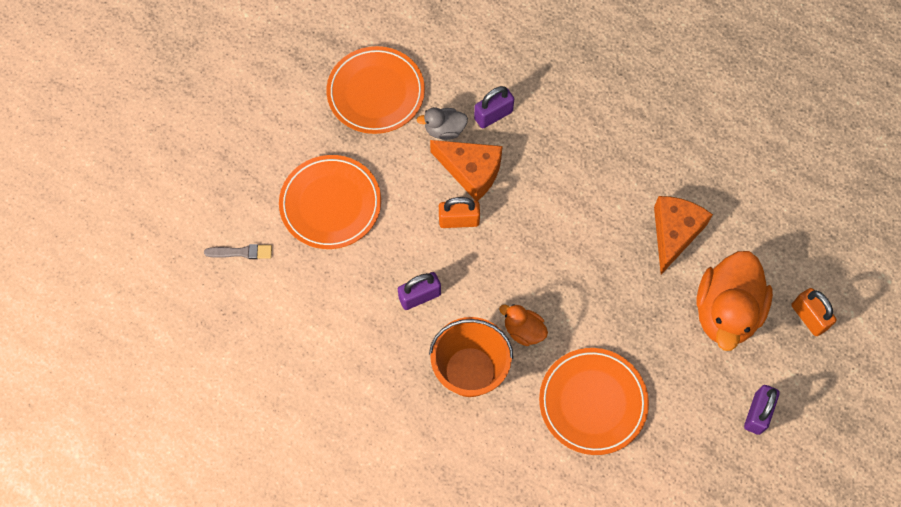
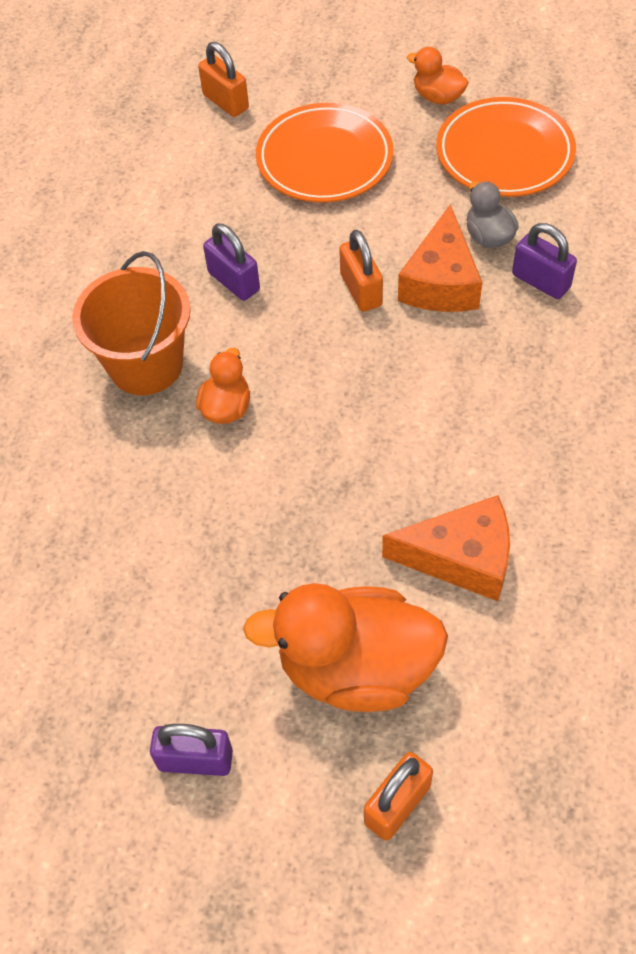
camera: 75 degrees right, 10 degrees down
(241, 252) = (225, 102): grey brush -> orange padlock
(303, 113) = (438, 97): none -> orange duck
(592, 402) = (145, 521): orange plate -> none

